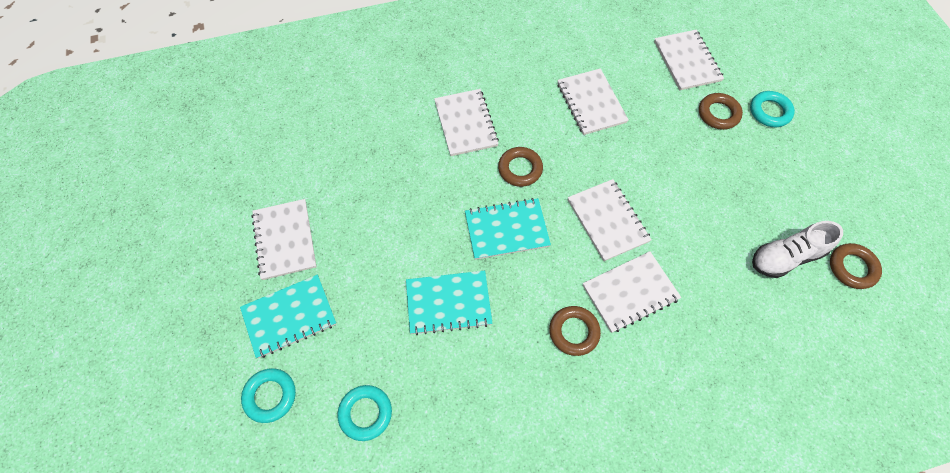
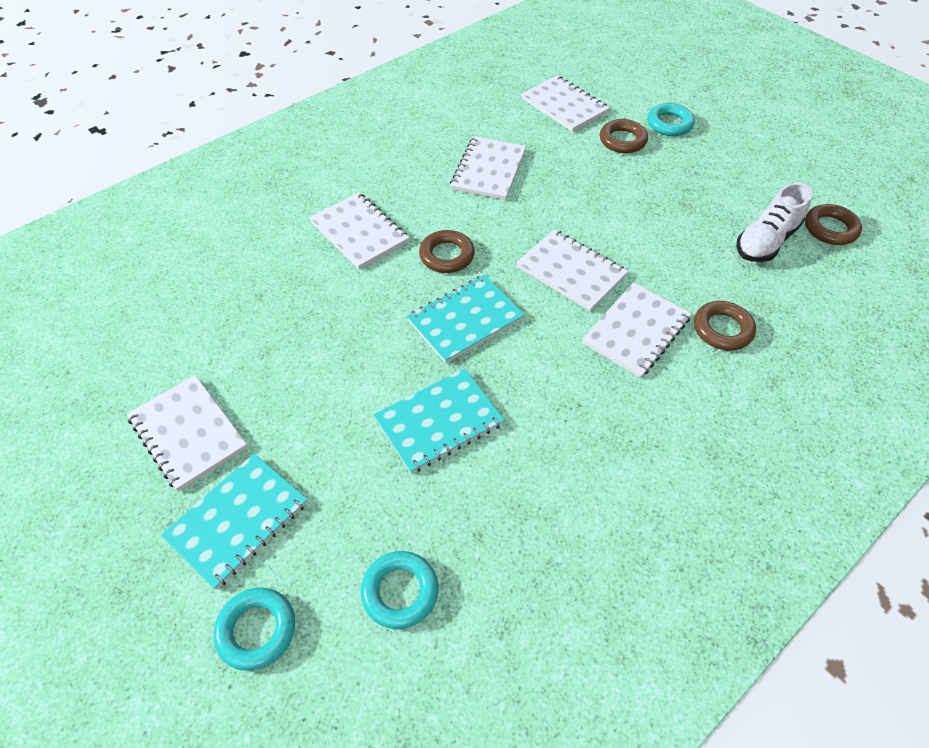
camera: 25 degrees left, 10 degrees down
(574, 332) = (600, 394): brown ring -> brown ring (722, 329)
(591, 103) = (488, 170): white notebook -> white notebook turned 60 degrees clockwise

